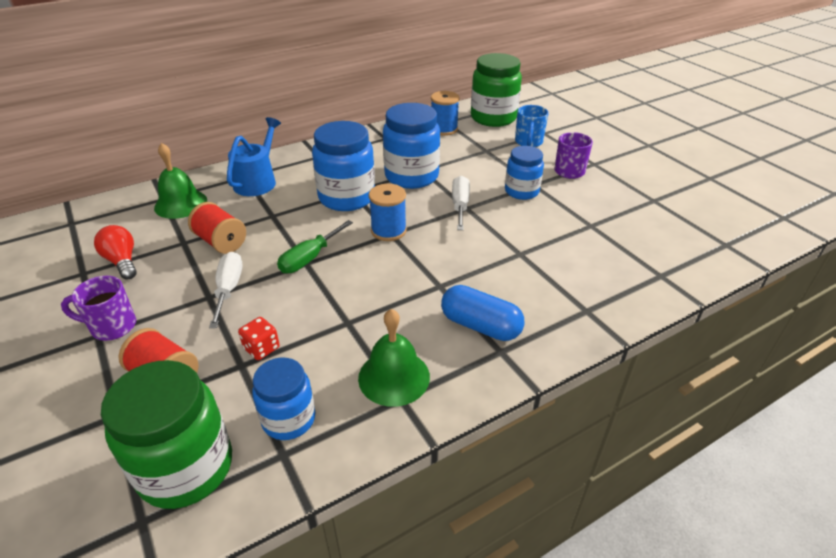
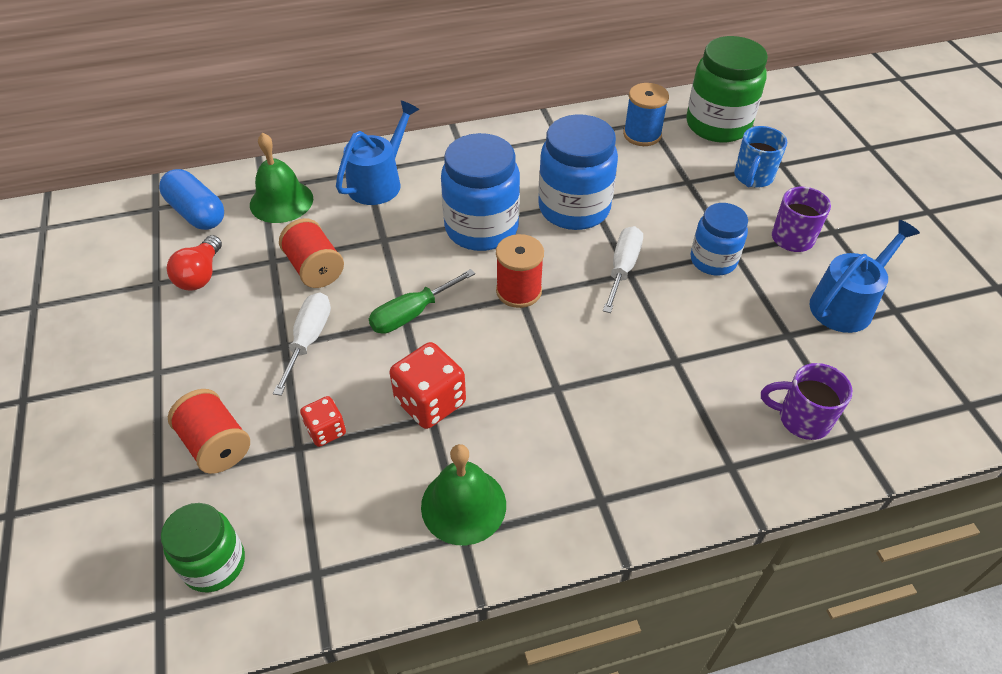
camera: 15 degrees right, 10 degrees up
(112, 327) = (173, 364): purple mug -> purple mug (801, 419)
(122, 261) = (200, 275): red light bulb -> red light bulb turned 150 degrees counterclockwise
(186, 468) = (214, 564): green jar -> green jar, size x0.62
(289, 419) = (333, 531): blue jar -> none
(343, 312) = (430, 402): none -> red dice
(388, 231) = (519, 291): blue spool -> red spool
(480, 326) = (588, 458): blue capsule -> blue capsule (197, 213)
(621, 202) = (846, 304): none -> blue watering can

